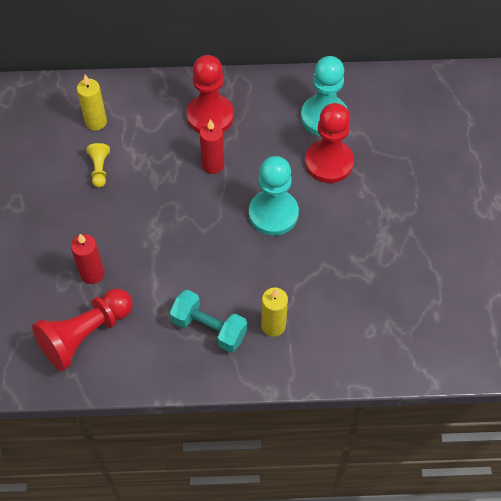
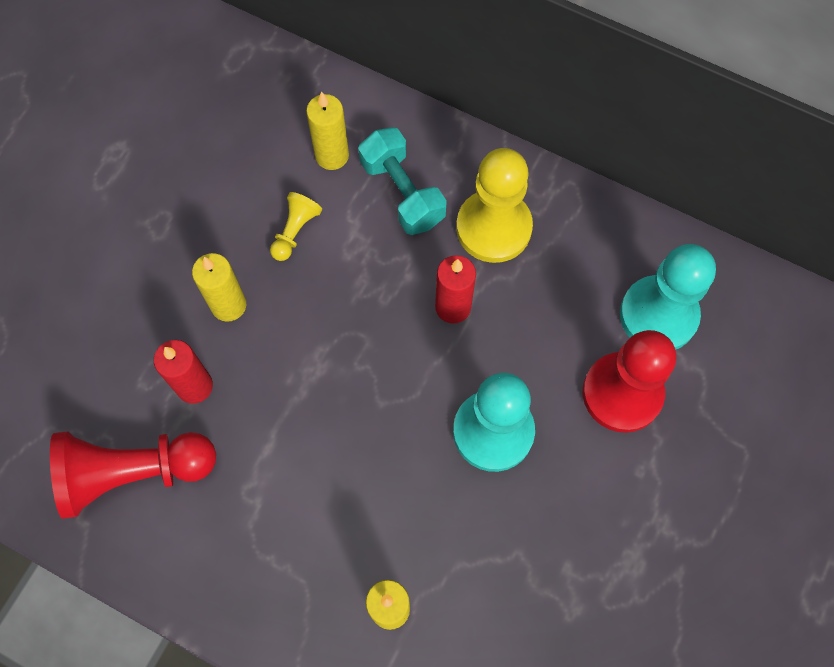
camera: 30 degrees right, 10 degrees up
(85, 224) = (228, 305): none -> yellow candle
(209, 328) = (300, 560): turquoise dumbbell -> turquoise dumbbell (402, 192)
(210, 116) = (493, 228): red pawn -> yellow pawn

